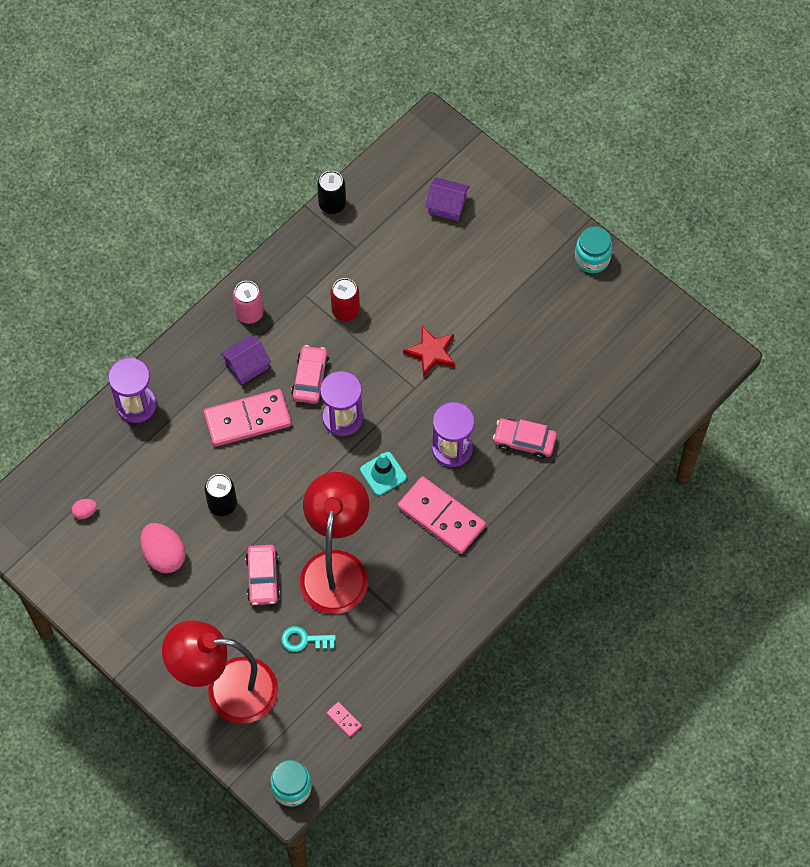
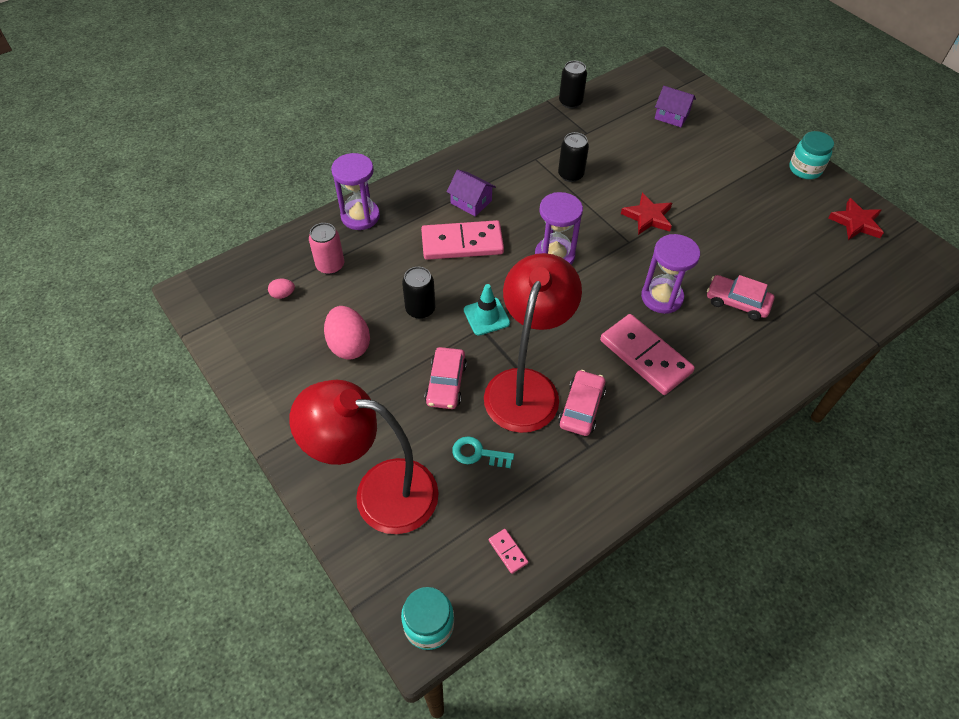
camera: 10 degrees right, 10 degrees down
(247, 365) = (471, 202): purple house -> purple house turned 60 degrees clockwise
(249, 313) = (482, 164): pink can -> pink can (330, 265)
(310, 378) = (528, 220): pink car -> pink car (581, 408)
(345, 310) = (570, 175): red can -> black can
(383, 474) = (588, 308): turquoise traffic cone -> turquoise traffic cone (486, 316)
(642, 322) = (856, 223): none -> red star

